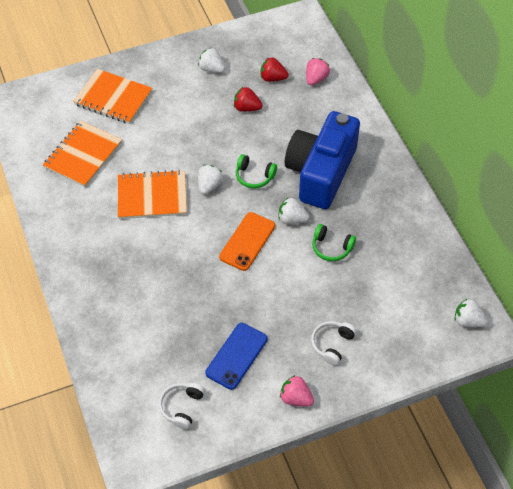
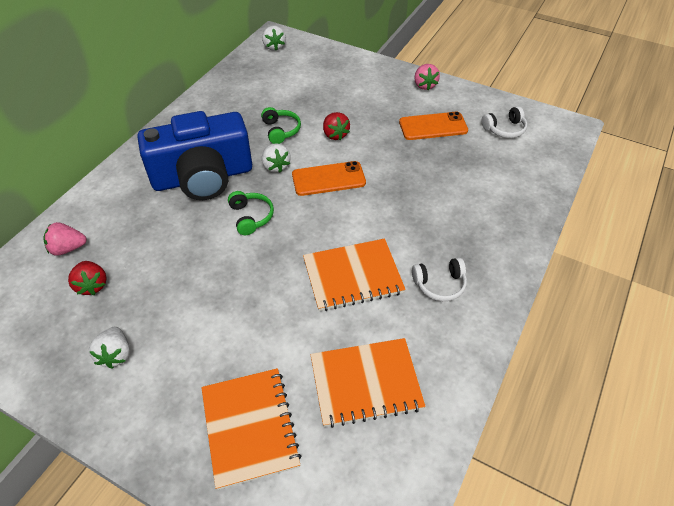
camera: 130 degrees left, 5 degrees down
(152, 196) = (353, 276): orange notebook -> orange notebook turned 60 degrees counterclockwise
(209, 186) = (294, 241): white strawberry -> none
(236, 356) = (433, 126): blue phone -> orange phone
(247, 108) = (159, 279): red strawberry -> red strawberry (335, 134)
(332, 344) = (365, 90): white headphones -> white headphones (439, 284)

